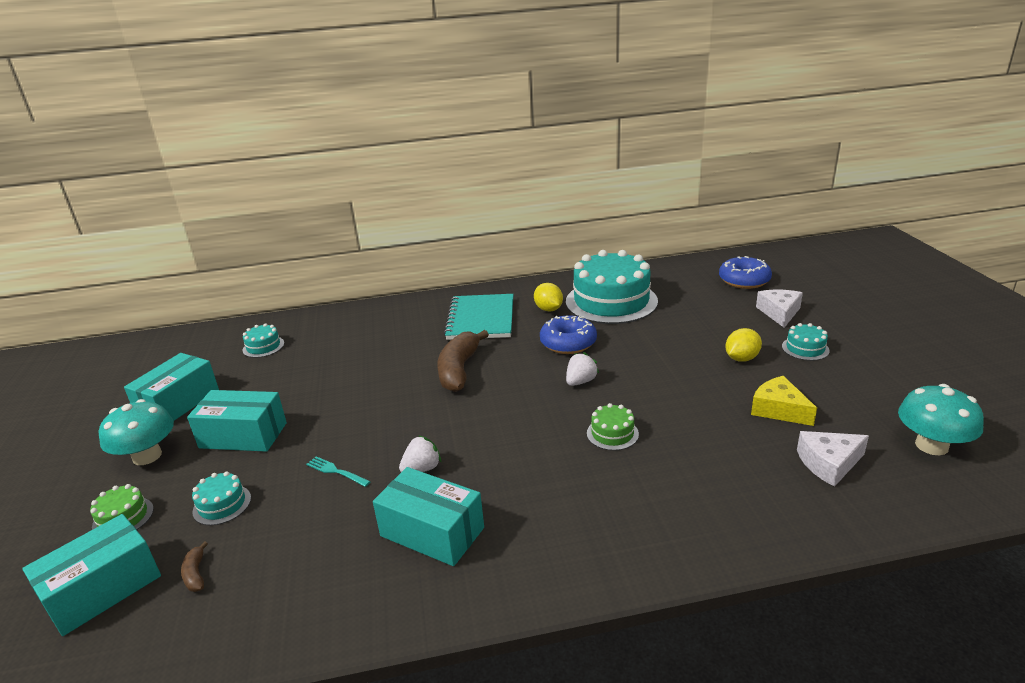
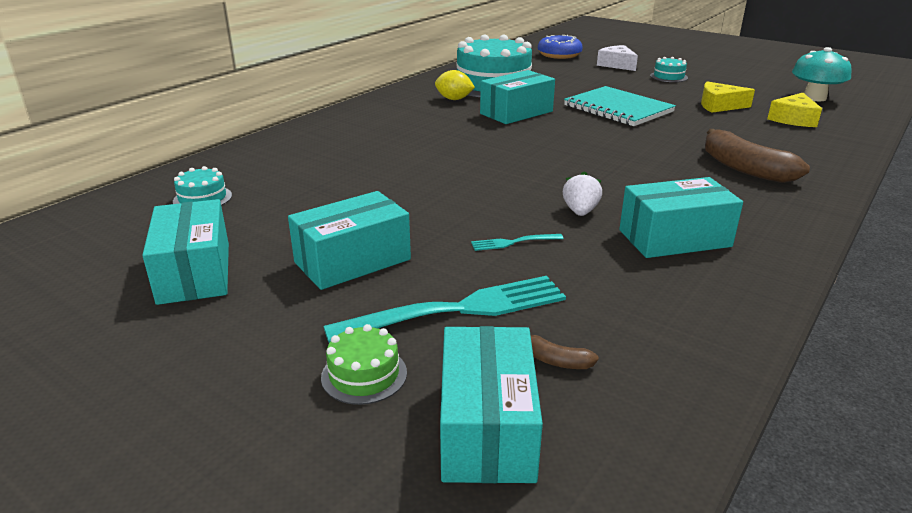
camera: 45 degrees left, 0 degrees up
(147, 456) = (264, 323): turquoise mushroom -> none
(222, 504) = (458, 310): turquoise cake -> turquoise fork
(459, 370) = (465, 150): brown banana -> brown banana (744, 168)
(481, 319) = (408, 118): turquoise notebook -> turquoise notebook (618, 109)
(568, 343) = (516, 112): blue donut -> turquoise box
(580, 381) = (576, 129): white strawberry -> none
(612, 433) = (660, 146): green cake -> none
(741, 358) = (646, 90): yellow lemon -> none
(829, 463) = (793, 119): white cheese -> yellow cheese

